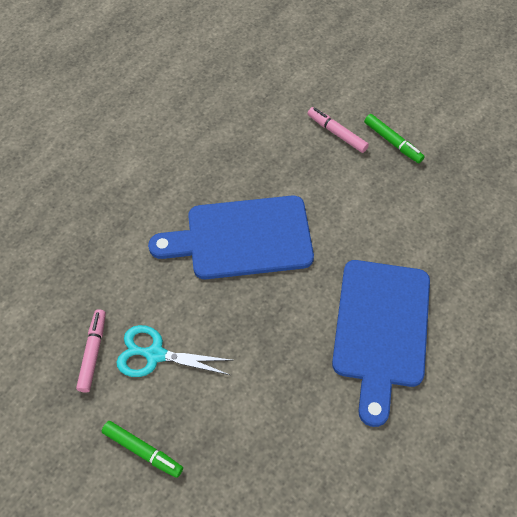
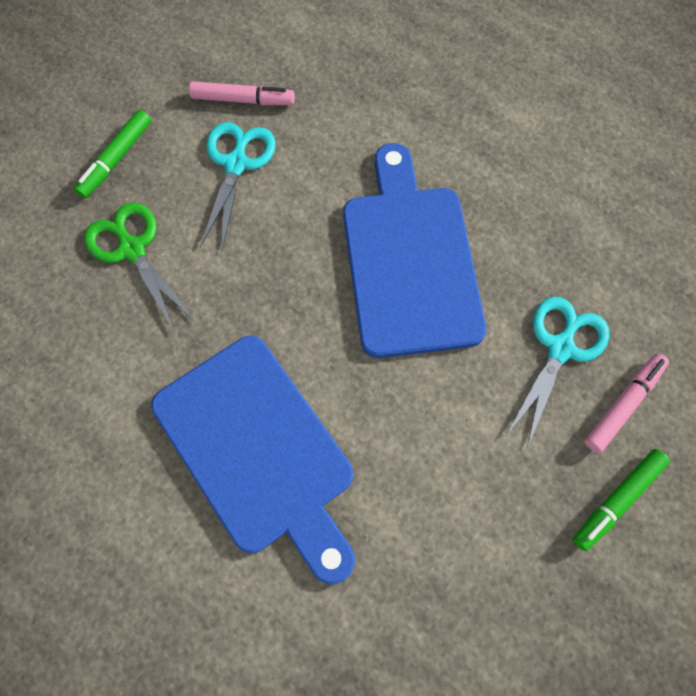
camera: 90 degrees right, 10 degrees up
(229, 428) = (132, 249): none -> green scissors
(302, 160) = (560, 348): none -> turquoise scissors
(381, 329) = (258, 449): blue cutting board -> blue cutting board turned 135 degrees counterclockwise

